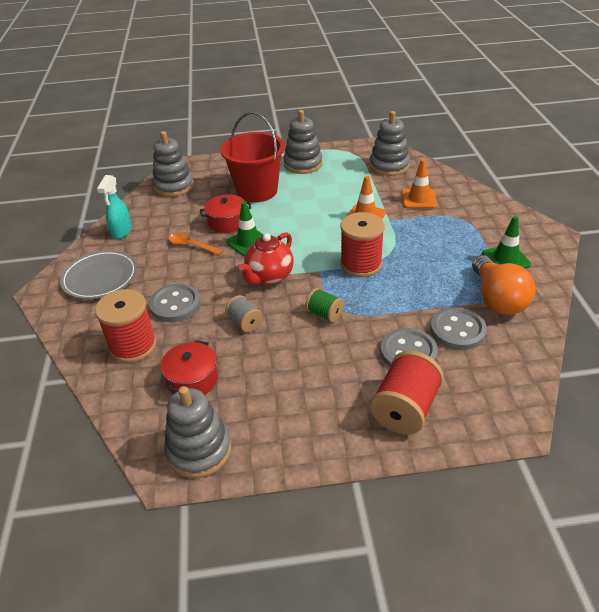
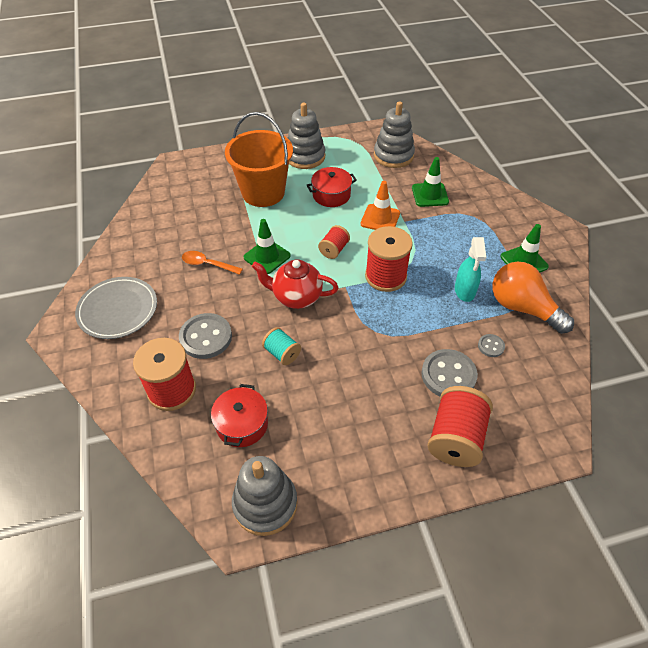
camera: 10 degrees left, 10 degrees up
(121, 232) = (128, 251): turquoise spray bottle -> turquoise spray bottle (464, 291)
(174, 186) = (173, 190): grey stacking toy -> none
(227, 222) = (239, 233): red pot -> red pot (331, 195)
(245, 322) = (282, 353): grey spool -> turquoise spool
(257, 191) = (263, 192): red bucket -> orange bucket
(269, 277) = (296, 297): red teapot -> red teapot turned 75 degrees clockwise
(314, 240) = (334, 250): none -> red spool
(324, 314) = (360, 337): green spool -> none
(419, 199) = (430, 195): orange traffic cone -> green traffic cone
(457, 330) = (491, 346): grey button -> grey button, size x0.50
(497, 299) = (522, 308): orange light bulb -> orange light bulb turned 150 degrees clockwise

